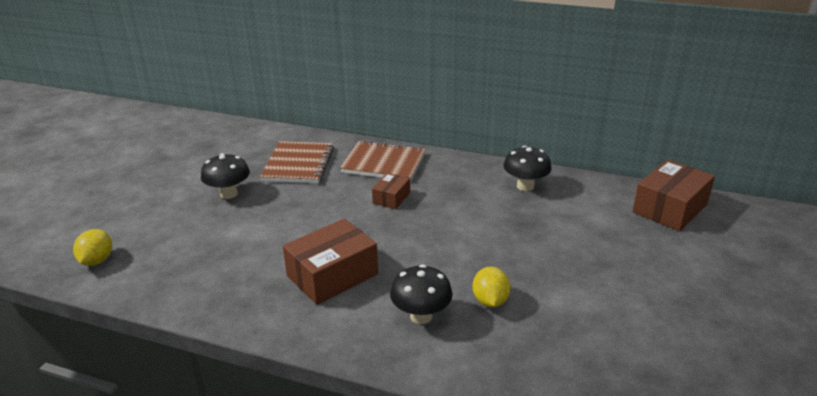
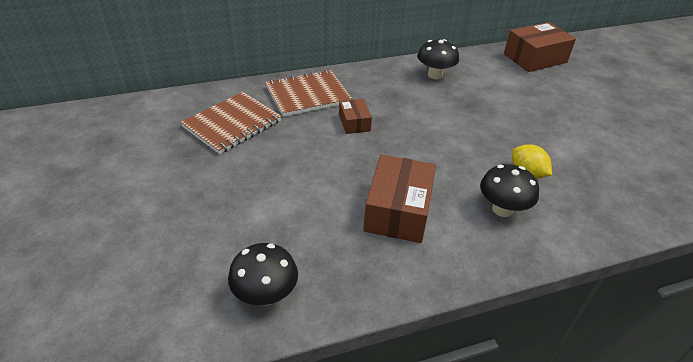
camera: 40 degrees left, 10 degrees up
(97, 261) = (148, 321): yellow lemon -> none
(229, 194) = (201, 180): black mushroom -> black mushroom (265, 295)
(298, 164) = (232, 124): brown notebook -> brown notebook turned 75 degrees clockwise
(670, 208) = (535, 58): brown box -> brown box turned 60 degrees clockwise

